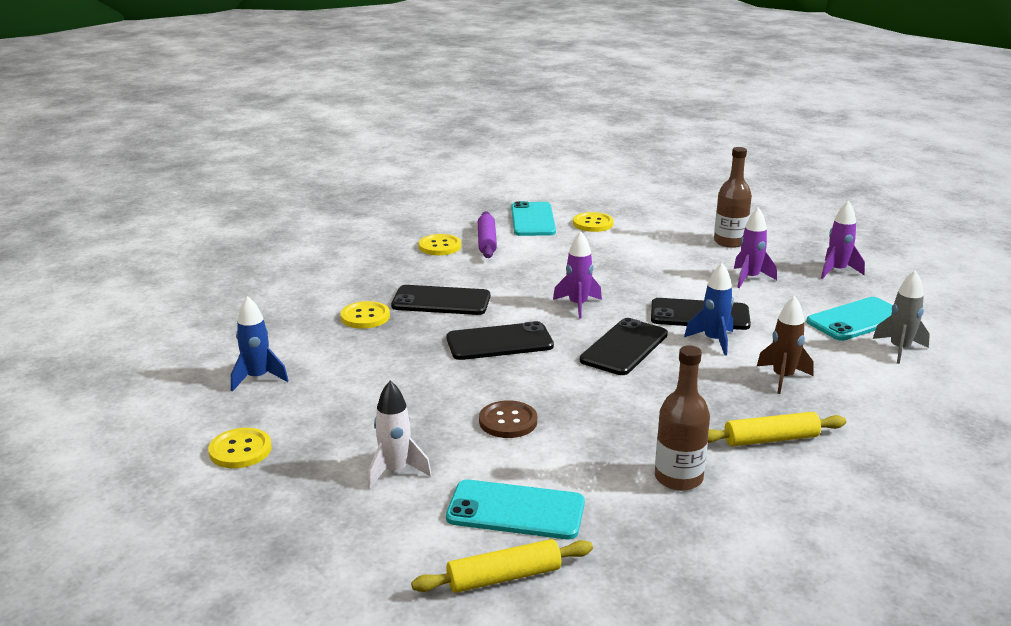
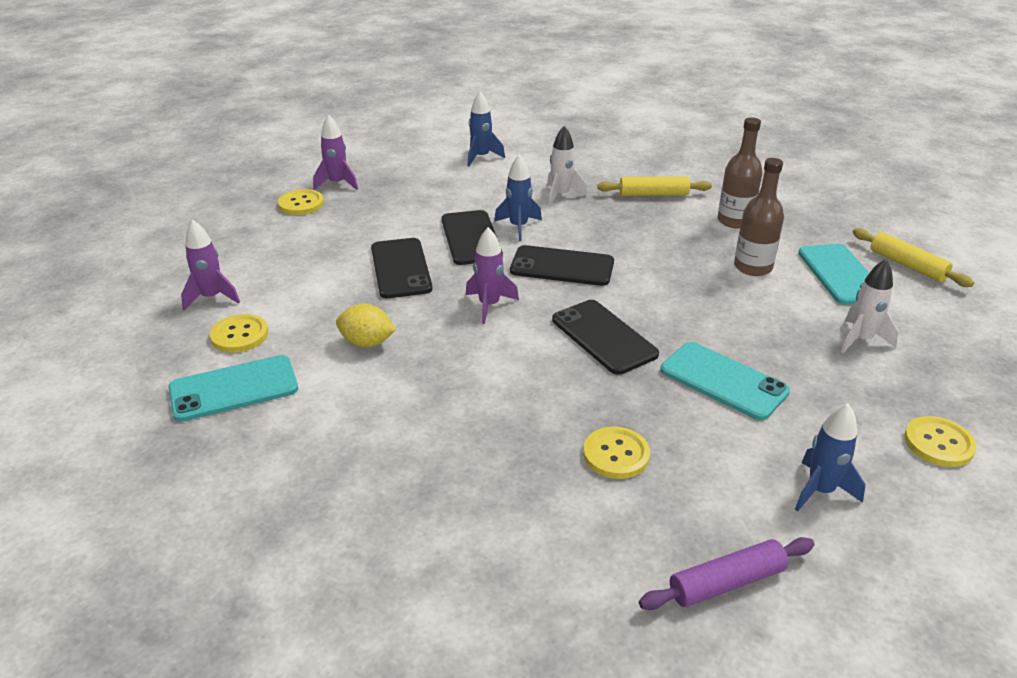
camera: 110 degrees left, 10 degrees up
(439, 246) = (362, 454): yellow button -> yellow button (301, 204)
(441, 301) = (535, 403): black phone -> black phone (400, 268)
(487, 242) = (330, 412): purple rolling pin -> purple rolling pin (726, 582)
(508, 421) = (736, 301): brown button -> none
(556, 258) = (367, 343): none -> yellow lemon
(729, 242) = (278, 239): brown bottle -> brown bottle (753, 267)
(749, 278) = (373, 221): purple rocket -> purple rocket (212, 297)
(770, 439) = (653, 194): yellow rolling pin -> yellow rolling pin turned 60 degrees counterclockwise
(782, 378) = (561, 195): brown rocket -> white rocket
(857, 320) = (438, 173): turquoise phone -> turquoise phone (723, 381)
(899, 349) = (481, 157): grey rocket -> blue rocket

